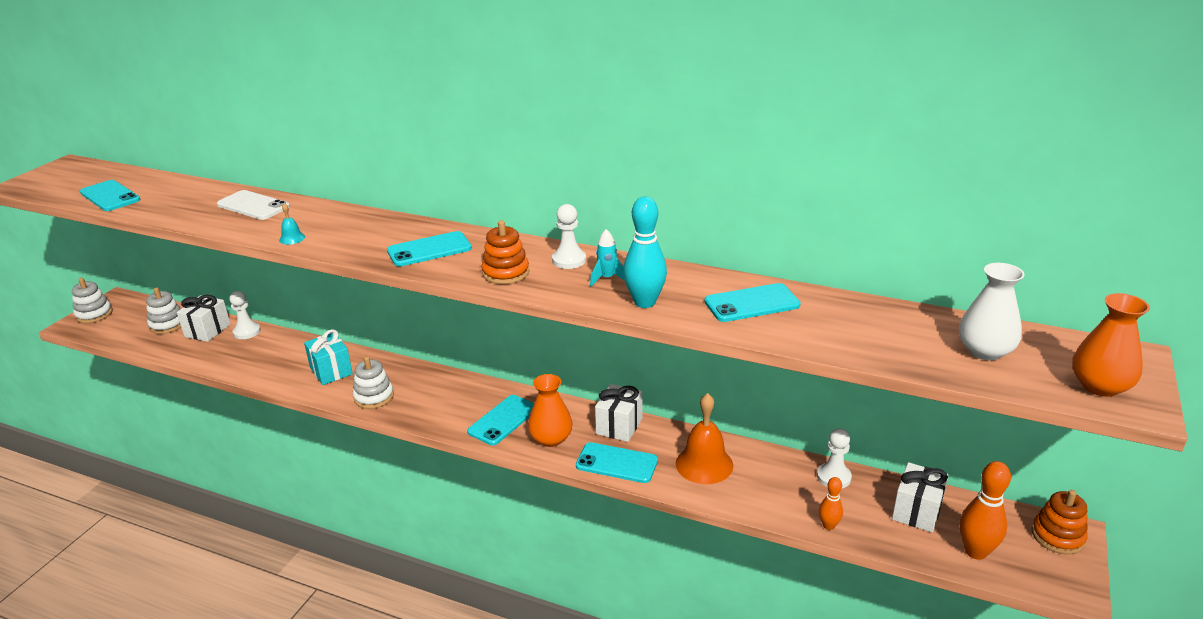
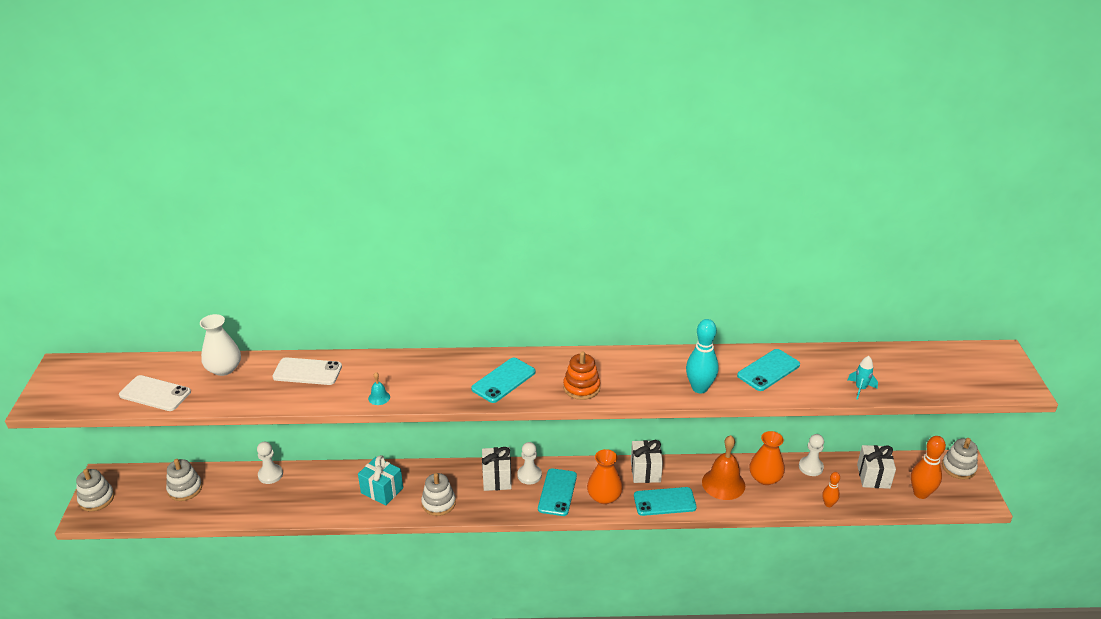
camera: 25 degrees left, 5 degrees up
(110, 196) = (155, 393): turquoise phone -> white phone
(207, 330) = (231, 484): white gift -> white gift (497, 478)
(569, 260) = (617, 364): white pawn -> white pawn (529, 475)
(607, 278) = (657, 374): turquoise rocket -> turquoise rocket (860, 389)
(985, 351) = (926, 371): white vase -> white vase (224, 369)
(1057, 536) = (958, 467): orange stacking toy -> white stacking toy
(1099, 386) = (999, 380): orange vase -> orange vase (765, 478)

